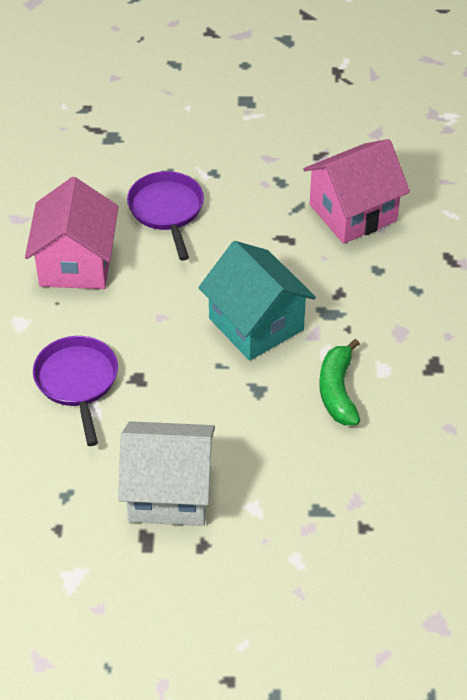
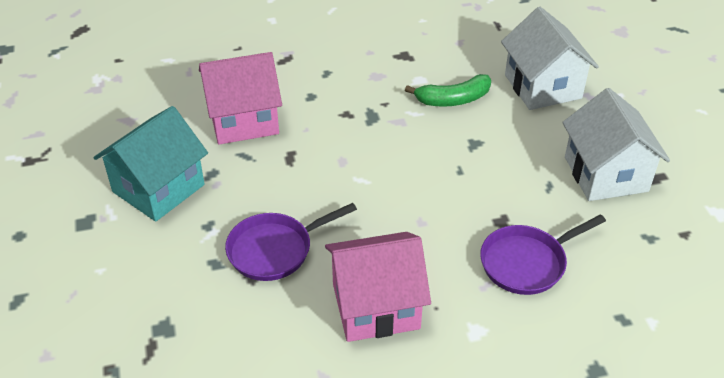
camera: 105 degrees left, 5 degrees down
(256, 324) = (403, 157): turquoise house -> turquoise house (158, 188)
(338, 486) = (542, 86): none -> white house
(352, 213) = (243, 120): pink house -> pink house turned 60 degrees counterclockwise

